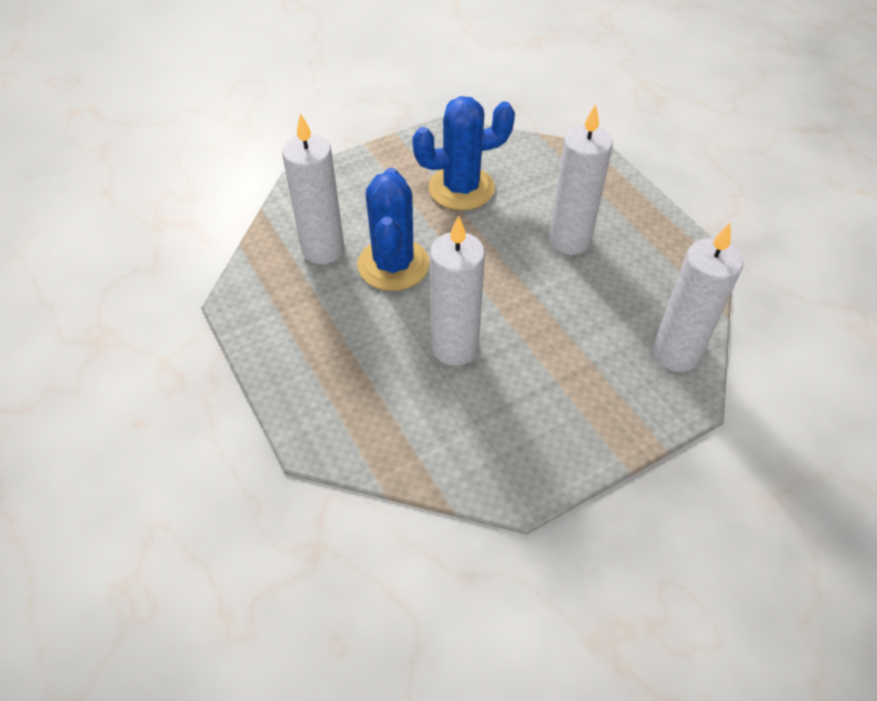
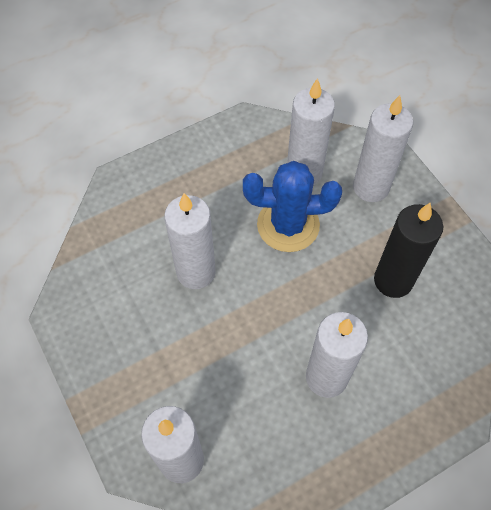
camera: 90 degrees right, 10 degrees up
(349, 197) = (371, 187): none -> white candle
(461, 188) = (393, 280): blue cactus -> black candle

